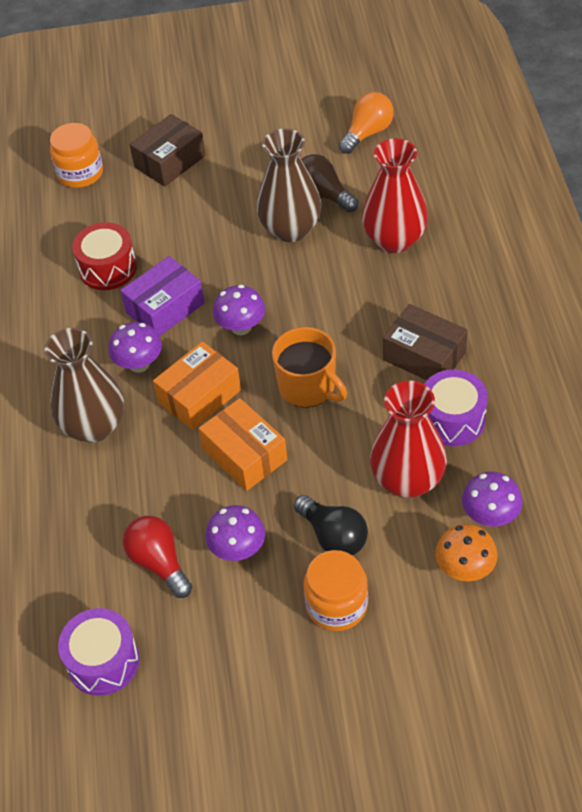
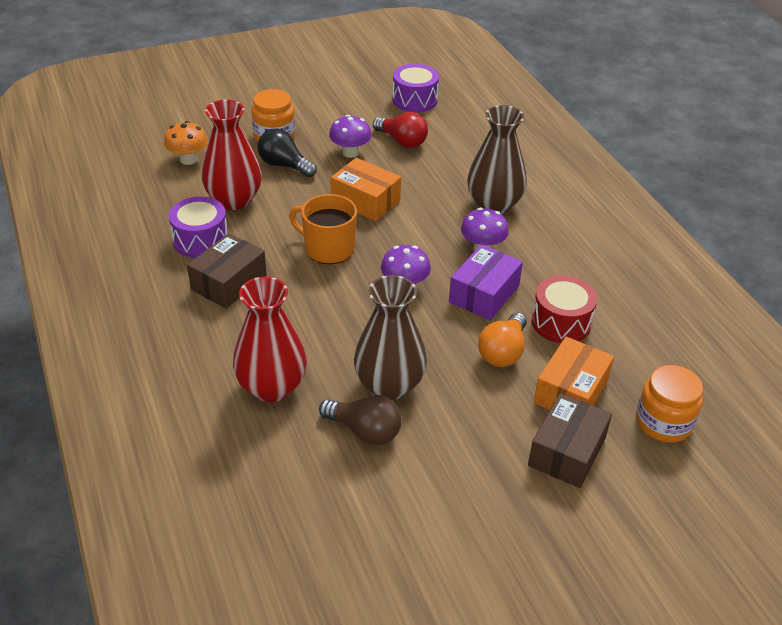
camera: 160 degrees right, 10 degrees down
(199, 396) = (418, 232): orange box -> orange box (571, 392)
(367, 133) = (330, 528): orange light bulb -> orange light bulb (503, 352)
(424, 356) = (229, 282): brown box -> brown box turned 75 degrees counterclockwise
(490, 516) = (170, 187): purple mushroom -> none

